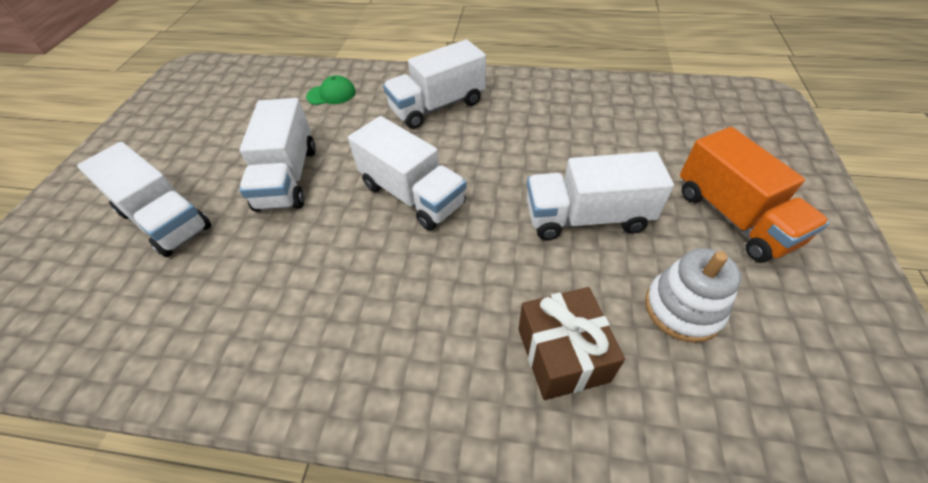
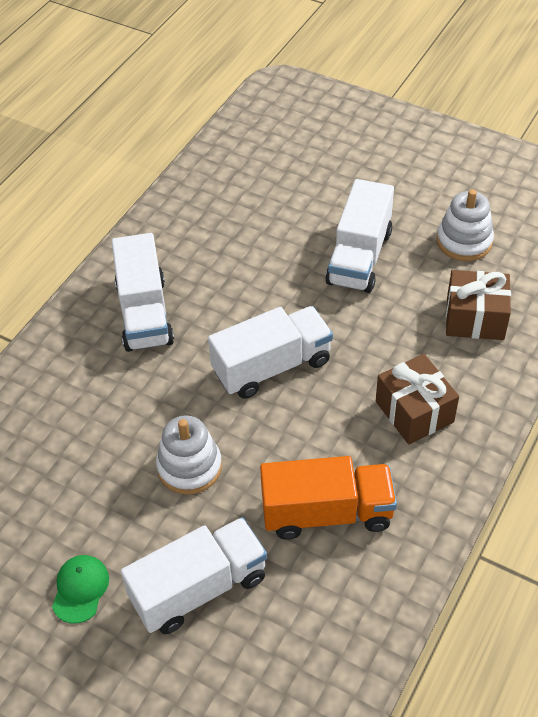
camera: 70 degrees left, 0 degrees up
(288, 177) = (189, 467): white truck -> white stacking toy
(331, 94) = (54, 406): green cap -> green cap (80, 589)
(393, 327) = (414, 411): none -> brown gift
(733, 217) = (399, 176): orange truck -> orange truck (327, 513)

